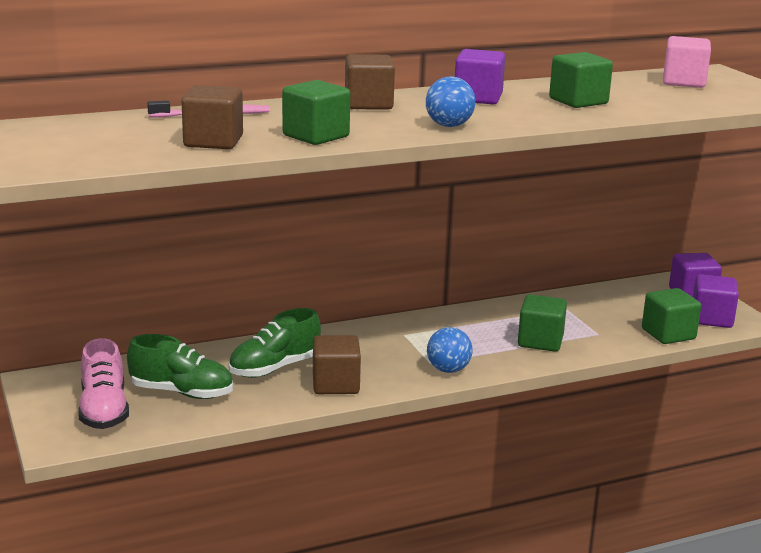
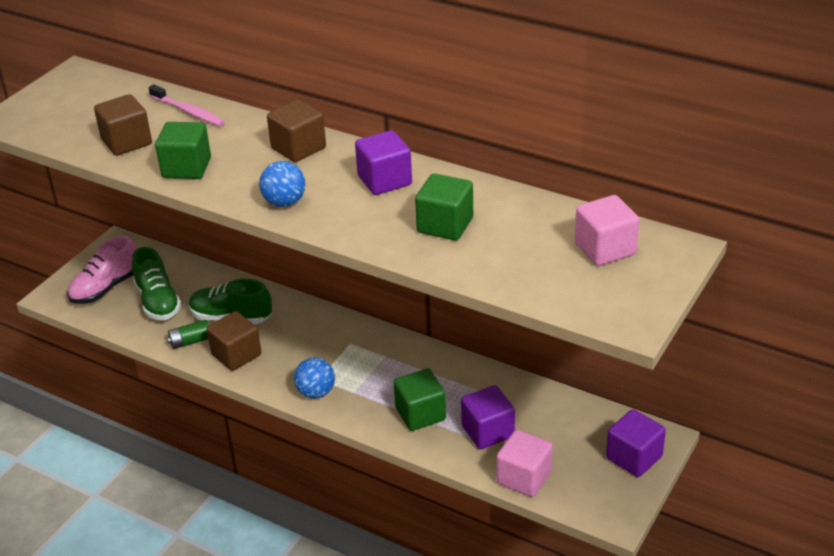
camera: 55 degrees right, 15 degrees up
(276, 398) = (190, 341): none -> green battery
(668, 334) = (524, 478): green cube -> pink cube
(711, 318) = (592, 491): purple cube -> purple cube (487, 431)

